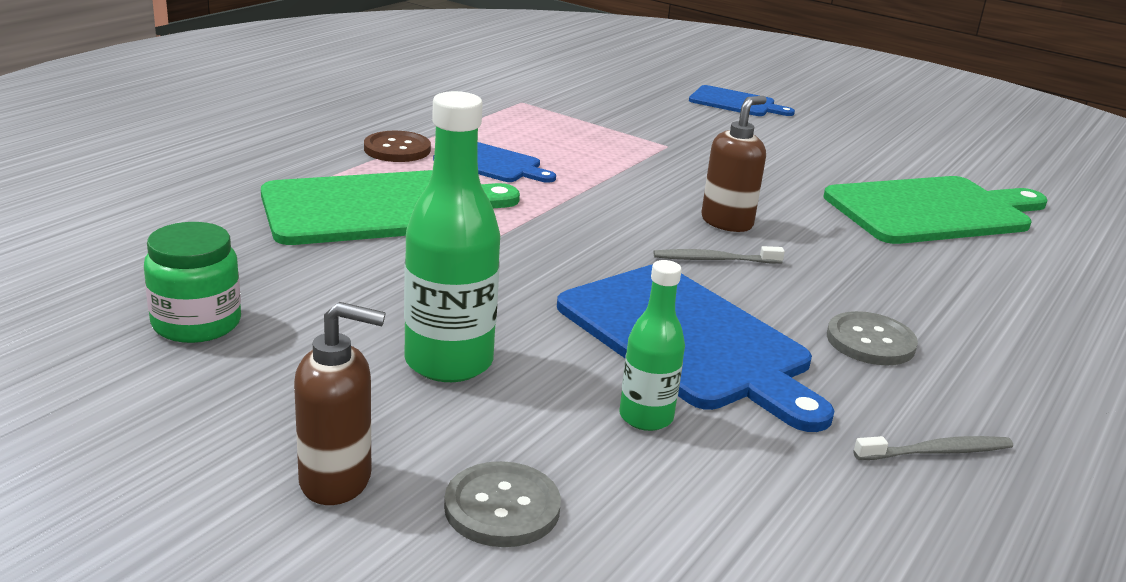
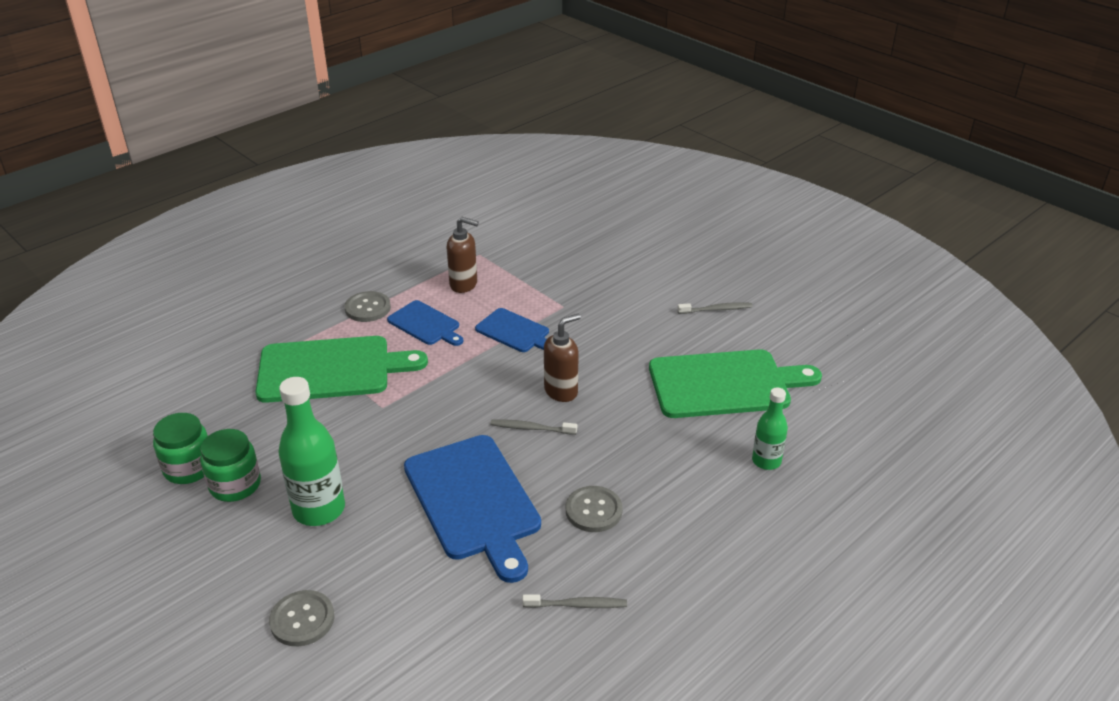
camera: 15 degrees right, 10 degrees up
(289, 340) = (235, 485): none -> green jar
(337, 481) = (223, 592): brown soap dispenser -> brown soap dispenser (464, 284)
(397, 149) = (367, 308): brown button -> grey button
(646, 417) = (414, 562): green bottle -> green bottle (766, 461)
(735, 103) = (645, 255): blue cutting board -> blue cutting board (515, 332)
(862, 147) = (716, 309): none -> grey toothbrush

